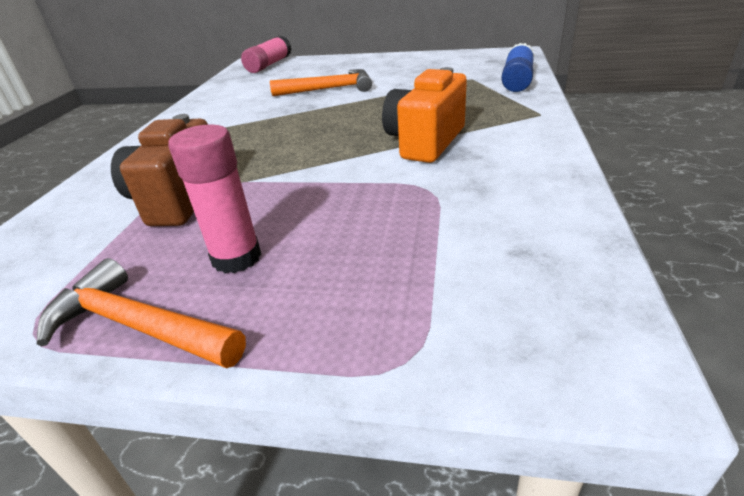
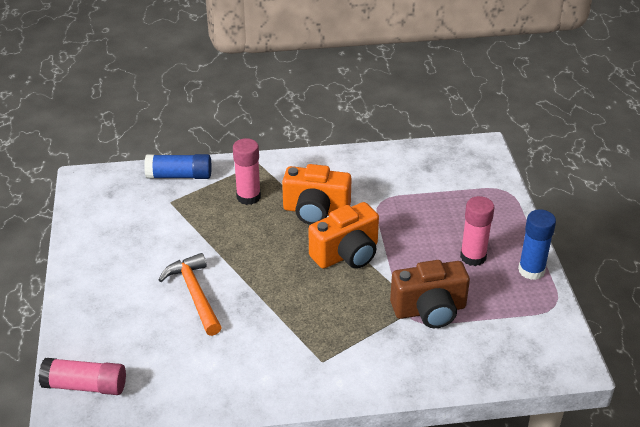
camera: 110 degrees left, 5 degrees up
(137, 326) = (531, 270): orange hammer -> blue glue stick
(328, 155) = (347, 254): none -> orange camera
(469, 108) = (248, 197): none -> pink glue stick

